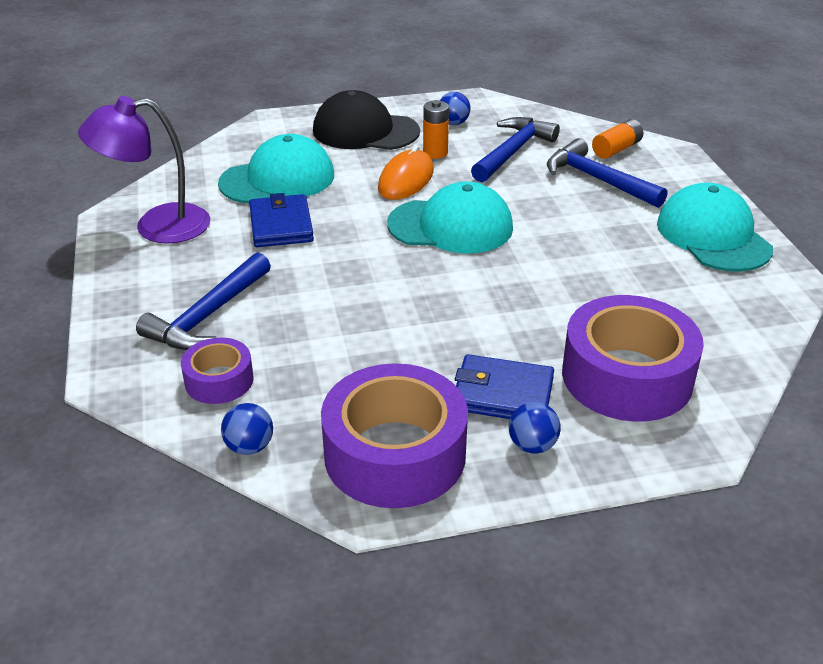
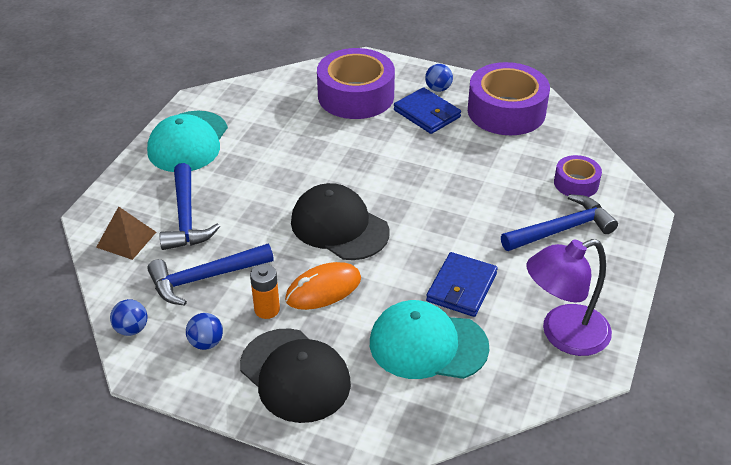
camera: 145 degrees left, 5 degrees up
(157, 226) = (563, 335): purple lamp -> purple lamp turned 135 degrees clockwise
(249, 447) = (577, 142): blue ball -> blue ball (131, 329)
(451, 226) = (339, 226): turquoise cap -> black cap
(616, 149) = (126, 239): orange battery -> brown pyramid

